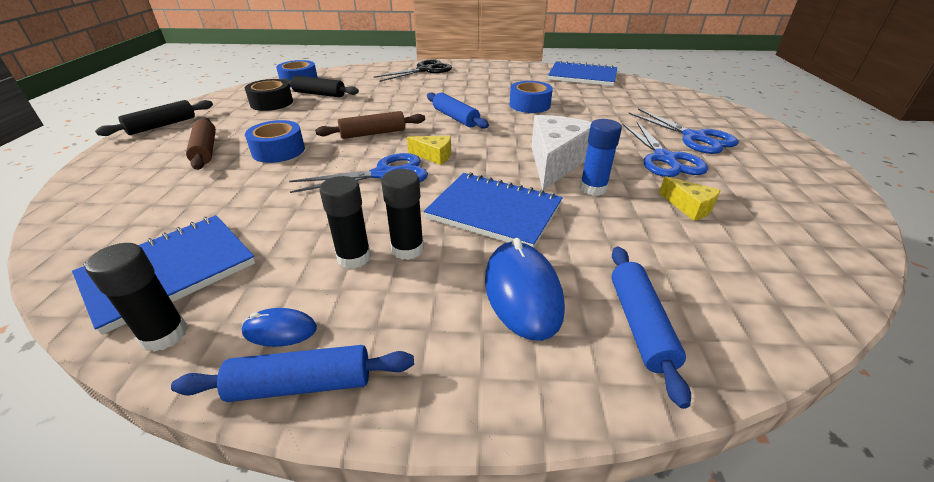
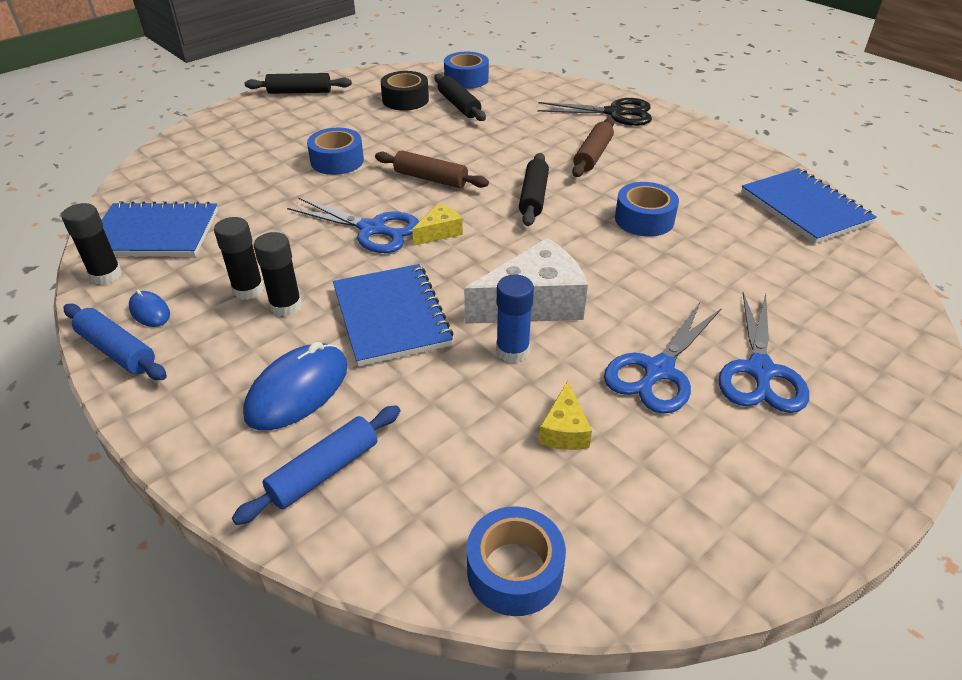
camera: 45 degrees right, 5 degrees up
(205, 150) = (293, 135): brown rolling pin -> brown rolling pin (593, 155)
(434, 156) = (439, 232): yellow cheese -> yellow cheese turned 105 degrees counterclockwise
(455, 118) = (533, 197): blue rolling pin -> black rolling pin
(815, 286) = (514, 570): none -> blue tape

